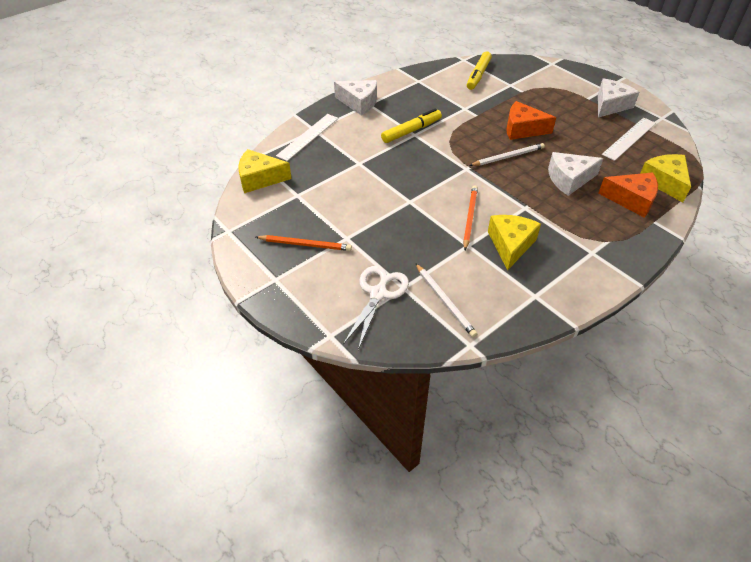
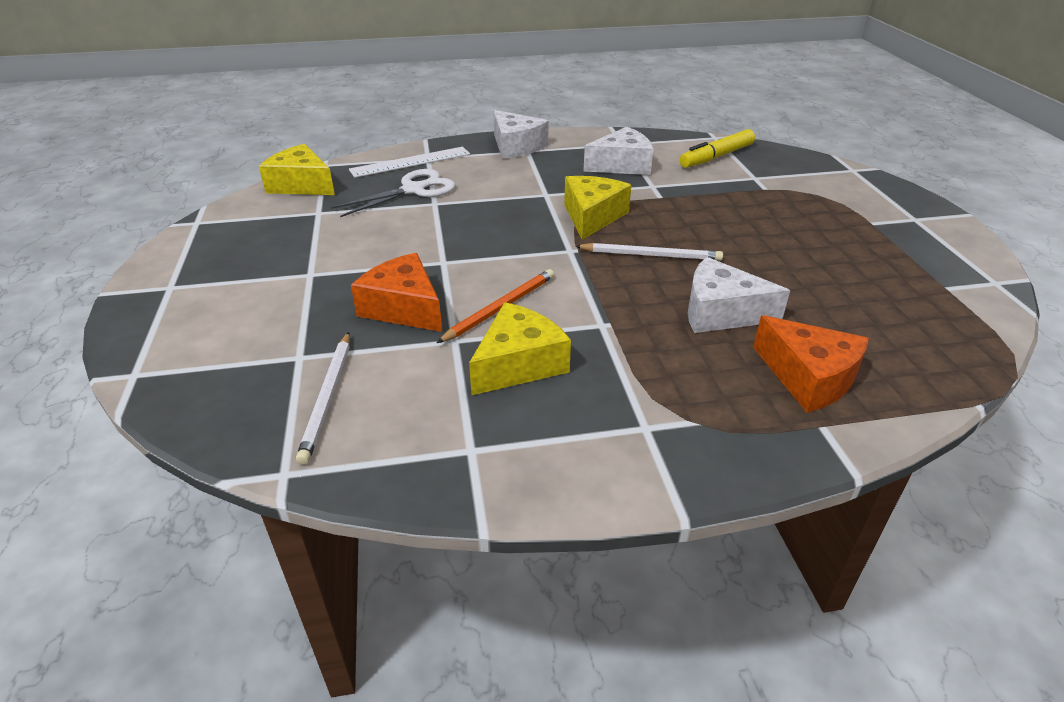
camera: 30 degrees right, 10 degrees down
(305, 244) = (253, 264): orange pencil -> none
(378, 293) = (258, 351): white scissors -> white scissors (414, 190)
(411, 131) = (546, 190): yellow marker -> none
(522, 129) = (714, 230): orange cheese -> orange cheese (404, 308)
(610, 105) = (905, 241): white cheese -> white cheese (621, 165)
(629, 138) = (896, 292): white ruler -> none
(664, 182) = (906, 374): yellow cheese -> yellow cheese (592, 216)

